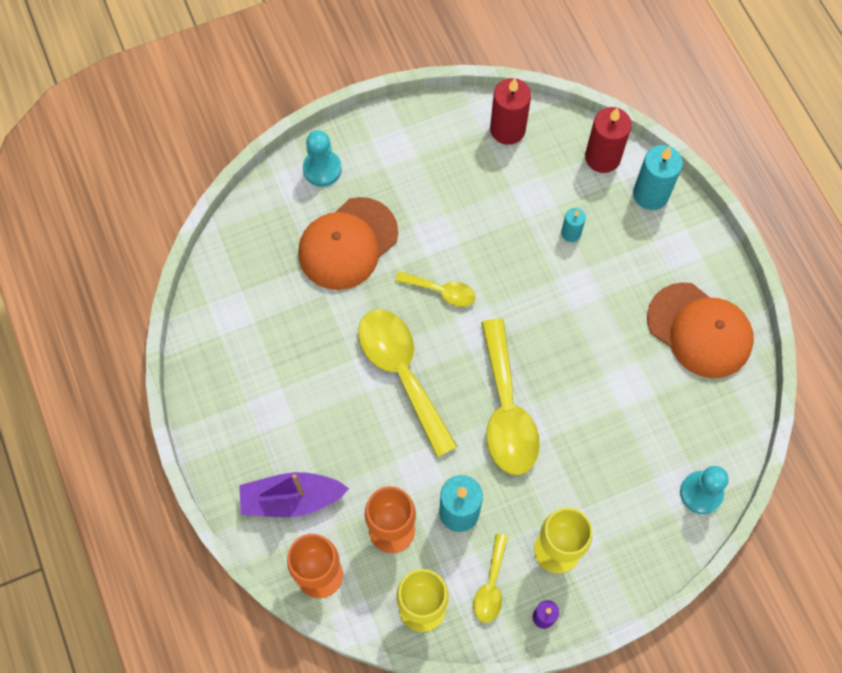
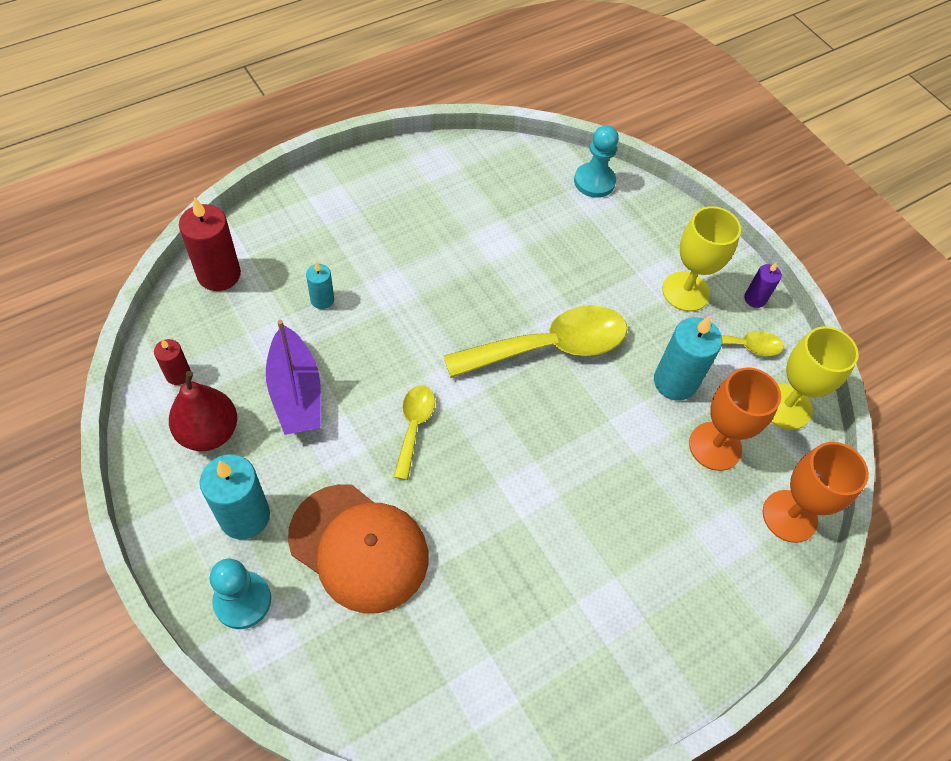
camera: 105 degrees left, 10 degrees down
(291, 499) = (714, 563): purple boat -> purple boat (296, 392)
(402, 373) = (528, 458): yellow spoon -> none
(455, 149) = (209, 432): none -> red pear
(507, 129) = (178, 374): red candle -> red candle, size x0.54
(650, 194) = (266, 228): turquoise candle -> turquoise candle (244, 516)
(700, 330) = (425, 185): orange cap -> none

